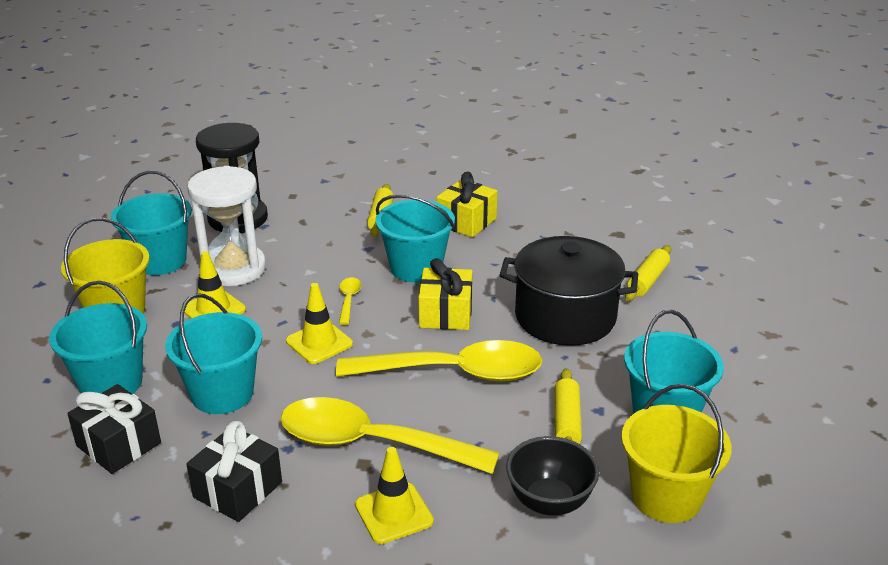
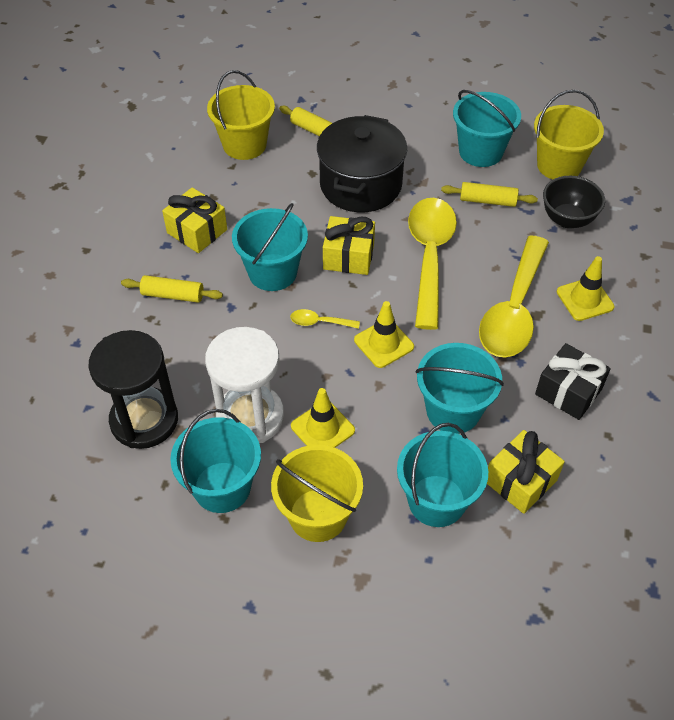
camera: 85 degrees left, 20 degrees up
(118, 444) = (520, 481): black gift -> yellow gift
(604, 237) = (244, 145): none -> yellow bucket

